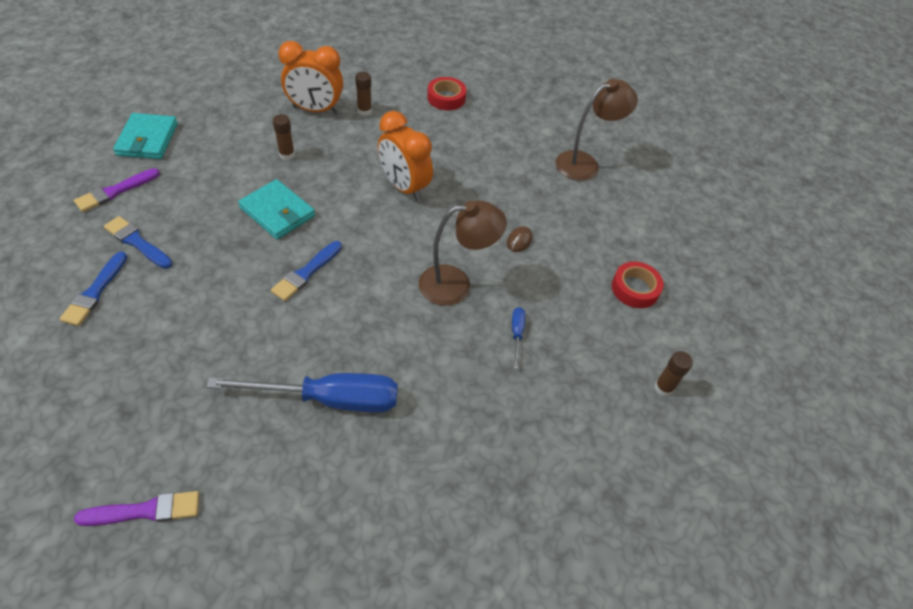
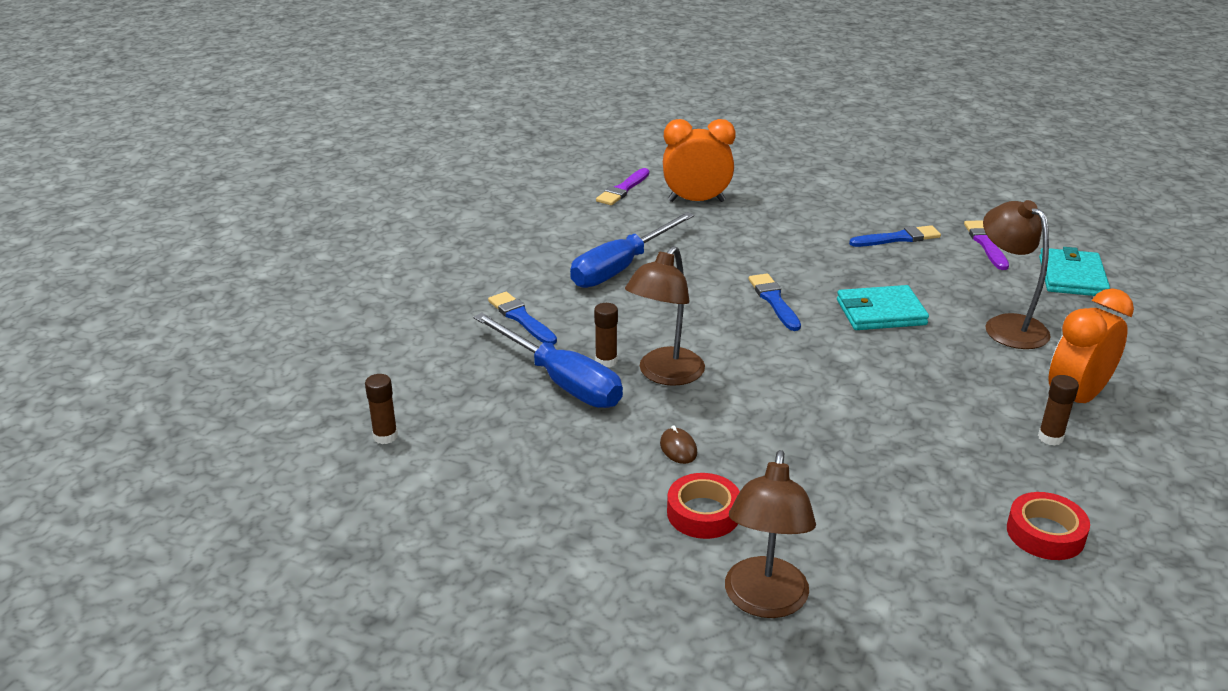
camera: 135 degrees right, 20 degrees down
(95, 292) = (849, 211): blue brush -> blue brush (521, 318)
(148, 139) = (1072, 277): turquoise wallet -> turquoise wallet turned 60 degrees clockwise
(248, 152) = (1007, 325): none -> brown lamp
(287, 155) = (983, 348): brown glue stick -> brown glue stick (606, 361)
(404, 187) = (853, 405): orange clock -> orange clock (696, 201)
(516, 334) = (561, 381): blue screwdriver -> blue screwdriver, size x2.38
(635, 289) = (507, 497): red tape -> red tape (703, 513)

